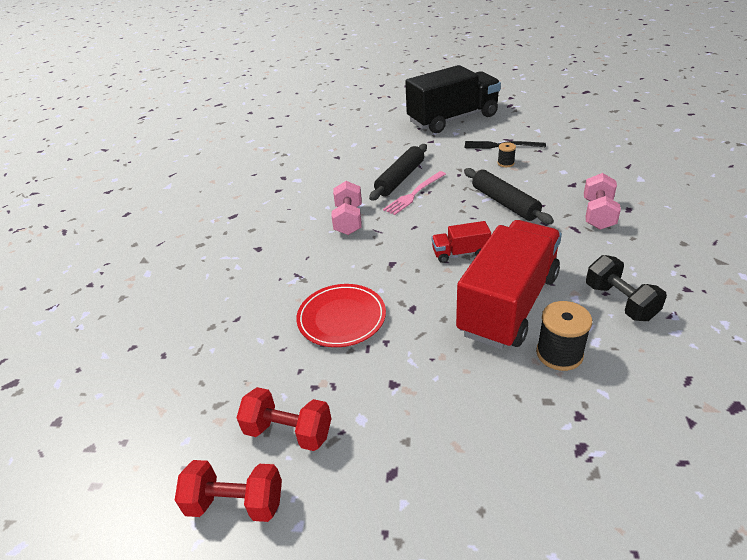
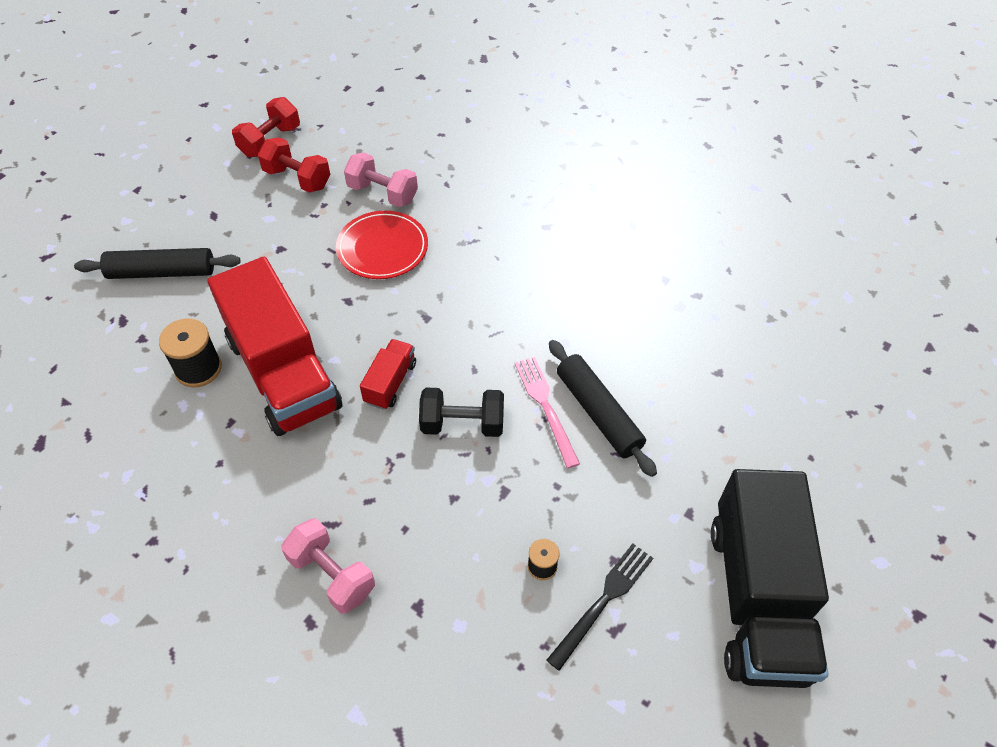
camera: 115 degrees right, 15 degrees up
(288, 432) = (297, 179): red dumbbell -> red dumbbell turned 75 degrees clockwise
(348, 220) = (538, 317): pink dumbbell -> pink dumbbell (382, 193)
(504, 203) = (444, 490): black rolling pin -> black rolling pin (162, 272)
(620, 302) = (198, 464): black dumbbell -> black dumbbell (462, 424)

